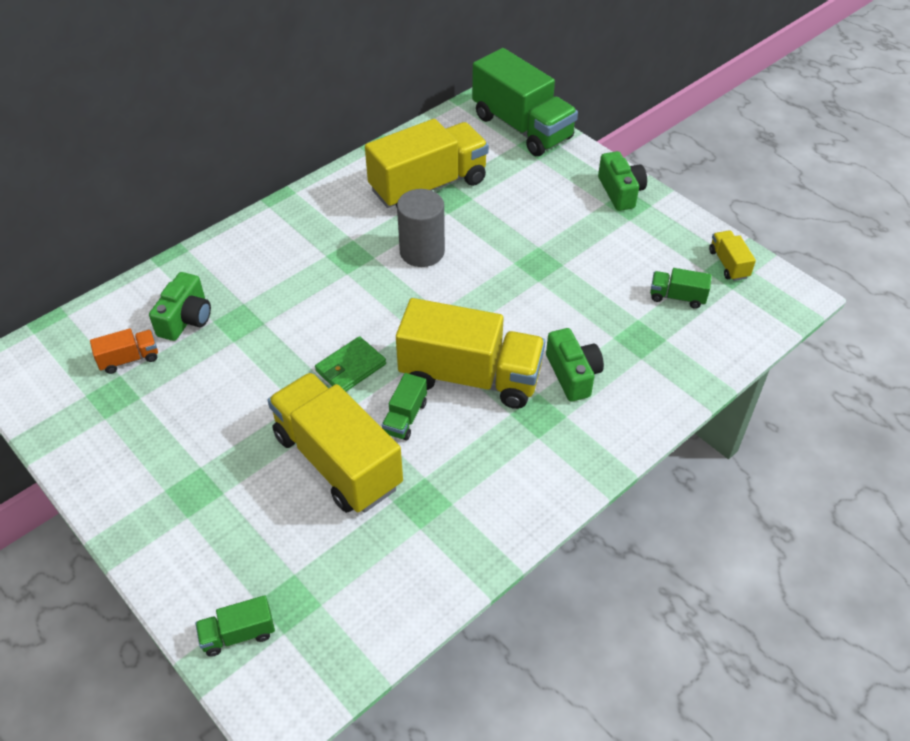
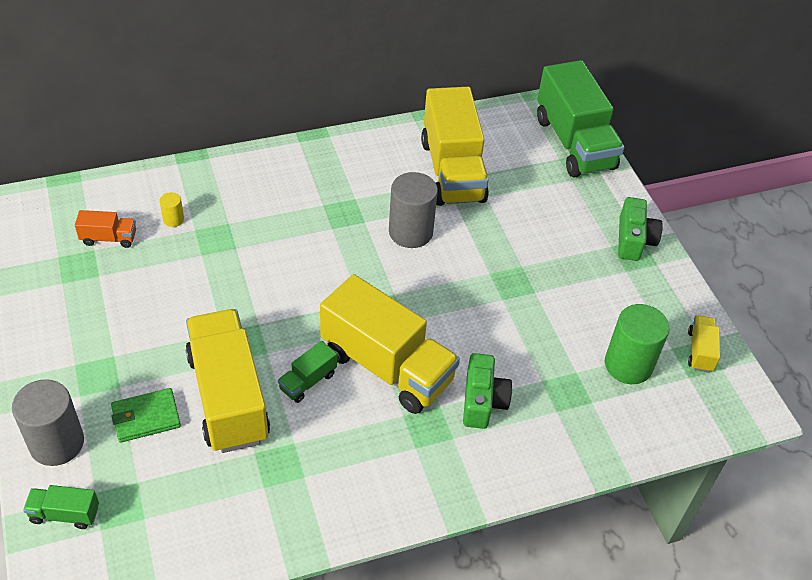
camera: 20 degrees right, 0 degrees up
(186, 319) = (173, 219): green camera -> yellow cylinder
(190, 571) = (57, 443): none -> grey cylinder
(350, 367) = (286, 317): green wallet -> green wallet (146, 417)
(428, 186) = (452, 171): yellow truck -> yellow truck turned 90 degrees clockwise
(677, 297) = (628, 365): green truck -> green cylinder

